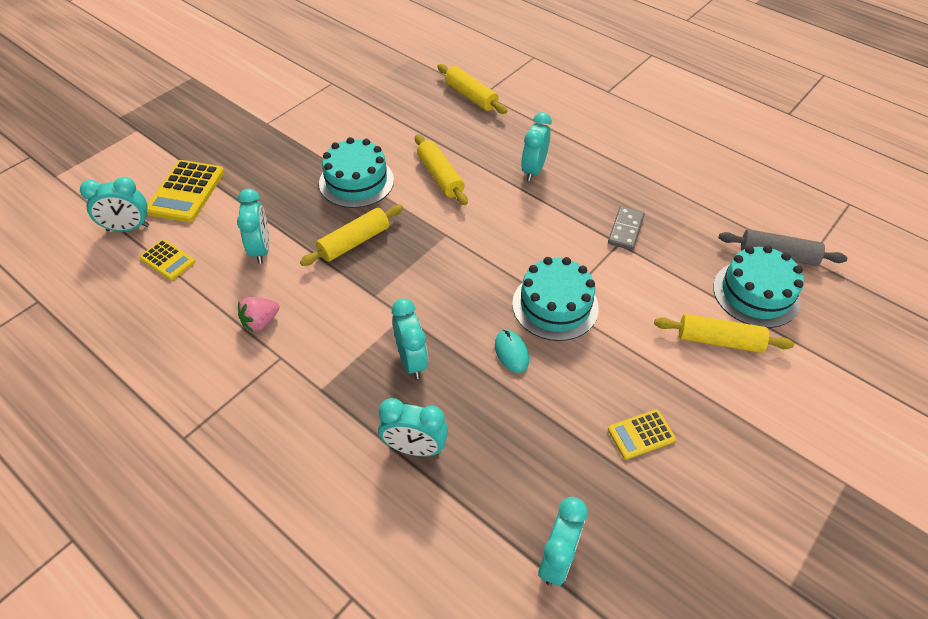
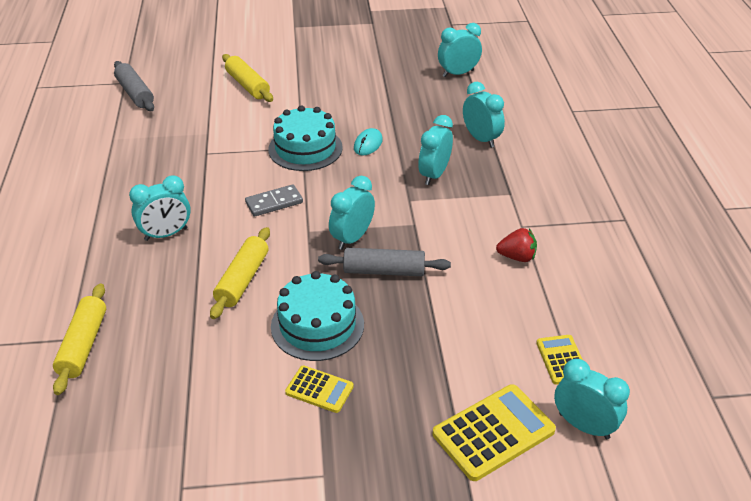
camera: 135 degrees left, 10 degrees down
(260, 322) = (517, 257): pink strawberry -> red strawberry
(261, 249) = (468, 315): turquoise clock -> turquoise clock (352, 238)
(354, 242) = (384, 271): yellow rolling pin -> grey rolling pin
(625, 230) = (187, 157): grey domino -> grey domino (274, 203)
(641, 434) = (354, 82): yellow calculator -> yellow calculator (319, 390)
(756, 294) = (186, 88): turquoise cake -> none

